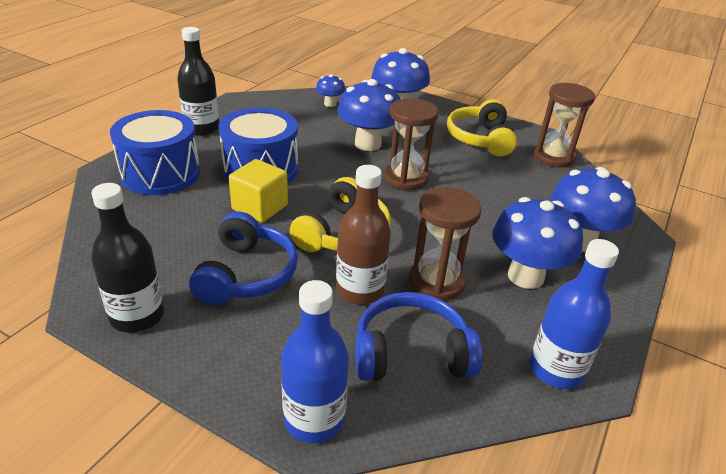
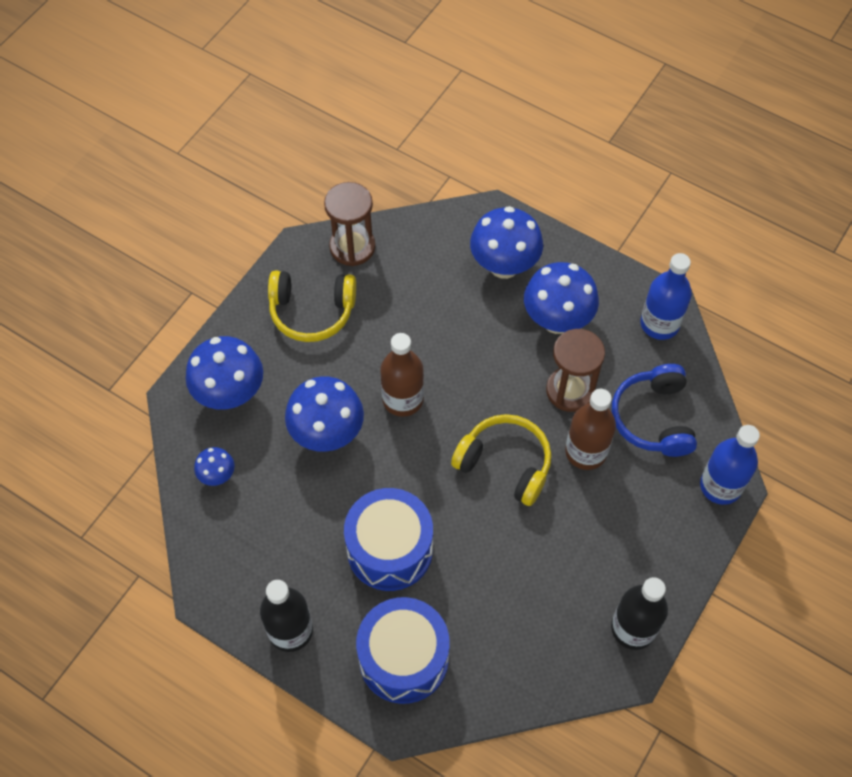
camera: 85 degrees left, 25 degrees up
(246, 274) = (572, 546): blue headphones -> none
(260, 207) = (466, 544): yellow cube -> none
(406, 178) = (403, 399): brown hourglass -> brown bottle

